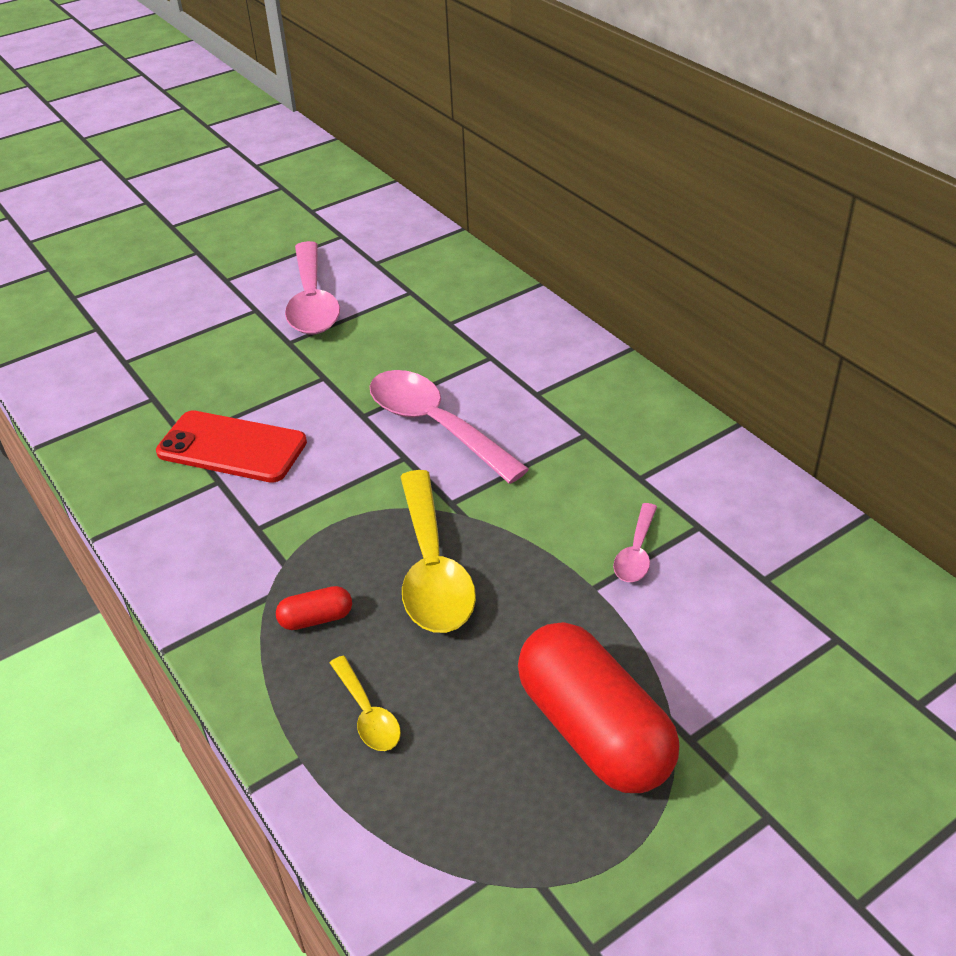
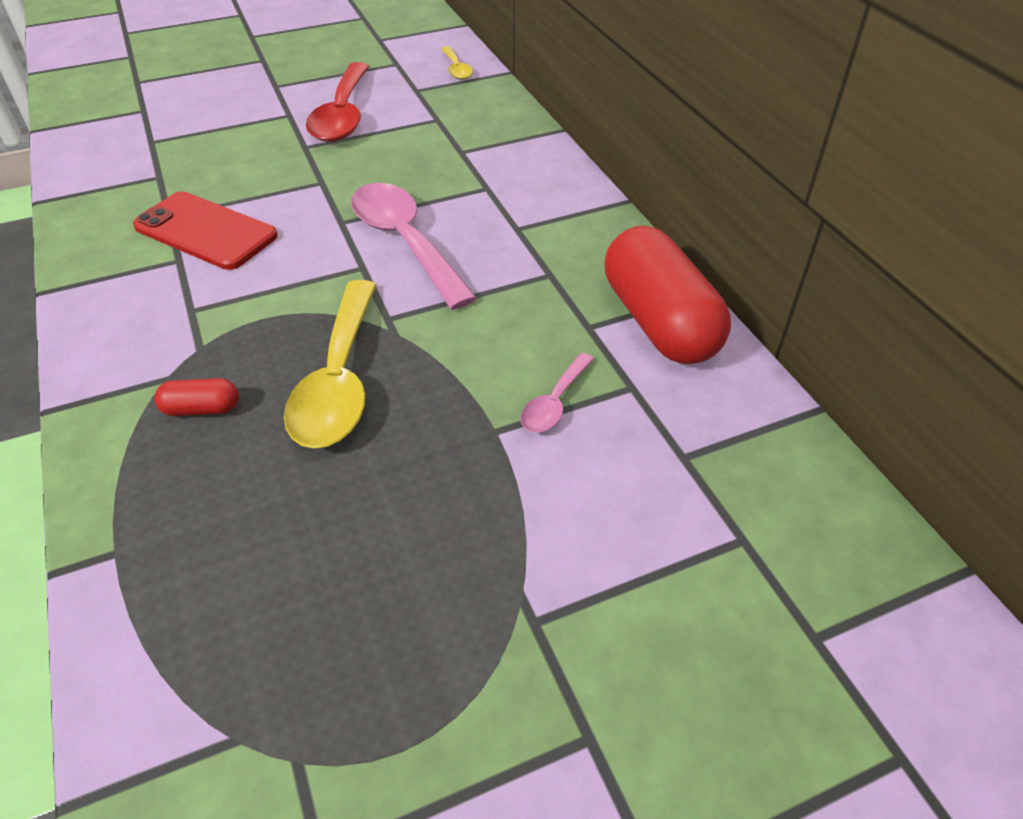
camera: 10 degrees right, 5 degrees up
(312, 302) = (343, 115): pink spoon -> red spoon
(368, 714) = (204, 519): yellow spoon -> yellow spoon (456, 69)
(594, 730) = (431, 588): red capsule -> red capsule (659, 322)

